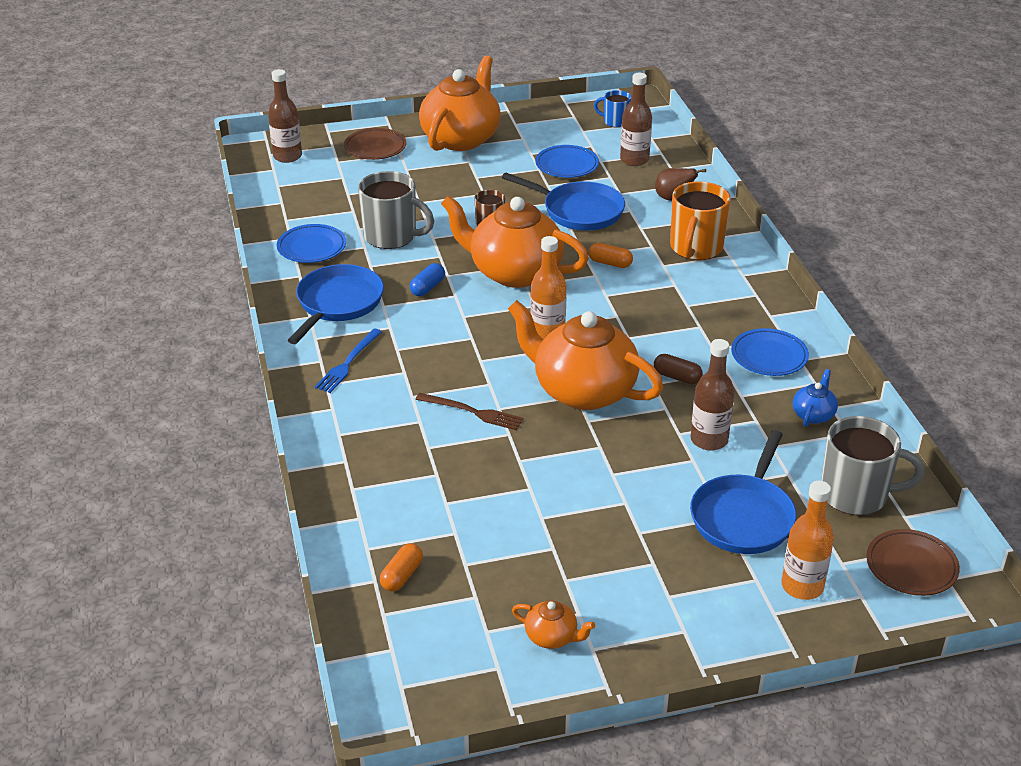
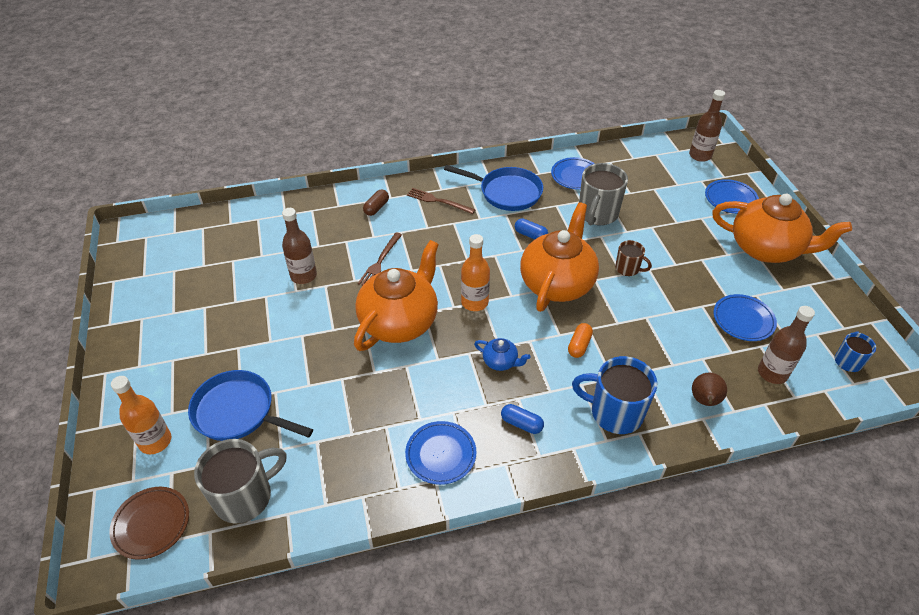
camera: 90 degrees right, 10 degrees up
(348, 363) = (438, 201): blue fork -> brown fork
(375, 147) = (730, 199): brown plate -> blue plate
(402, 576) = (230, 234): orange capsule -> none
(552, 637) = (158, 299): orange teapot -> none
(579, 211) = (662, 326): blue pan -> none
(677, 377) = (413, 382): brown capsule -> brown capsule (376, 208)
(696, 248) = (615, 412): orange mug -> blue mug
(709, 440) = (331, 397): brown bottle -> brown bottle (303, 276)
(720, 304) = (521, 424): none -> blue capsule
(813, 415) = (354, 479): blue teapot -> blue teapot (500, 362)
(856, 495) = (245, 496): grey mug -> grey mug turned 135 degrees counterclockwise

